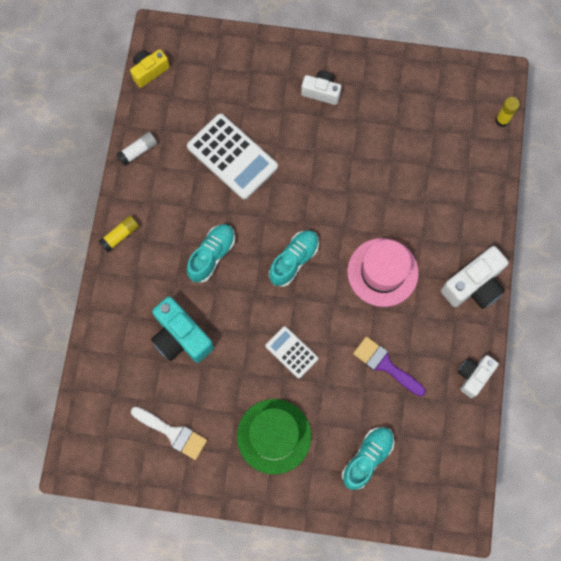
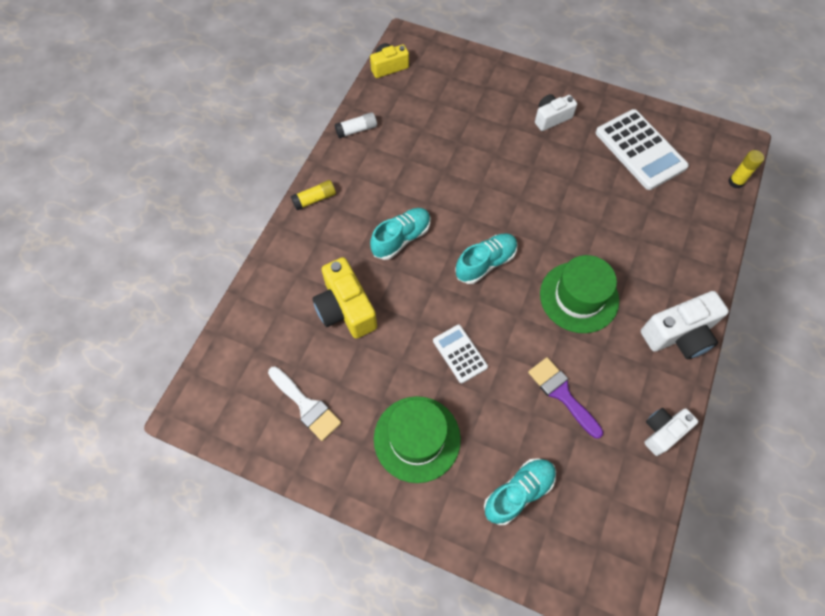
camera: 15 degrees right, 10 degrees down
(181, 337) = (345, 309): turquoise camera -> yellow camera
(232, 157) = (447, 154): white calculator -> white calculator (640, 150)
(321, 92) = (551, 118): white camera -> white camera turned 60 degrees counterclockwise
(382, 272) = (579, 297): pink hat -> green hat

